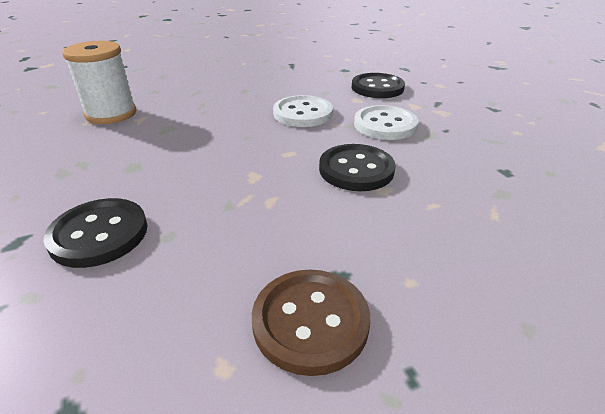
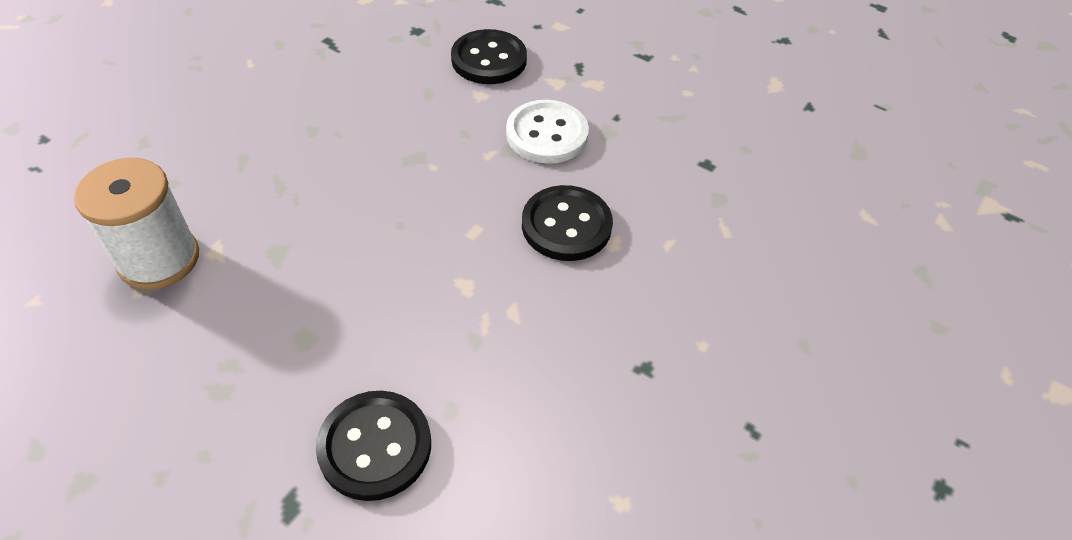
camera: 35 degrees left, 15 degrees up
(303, 113) = (434, 150): white button -> none
(310, 321) = (654, 426): brown button -> none

